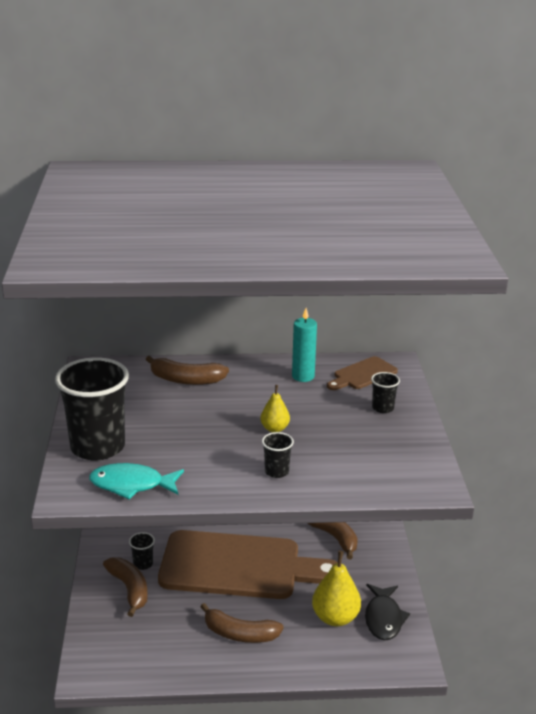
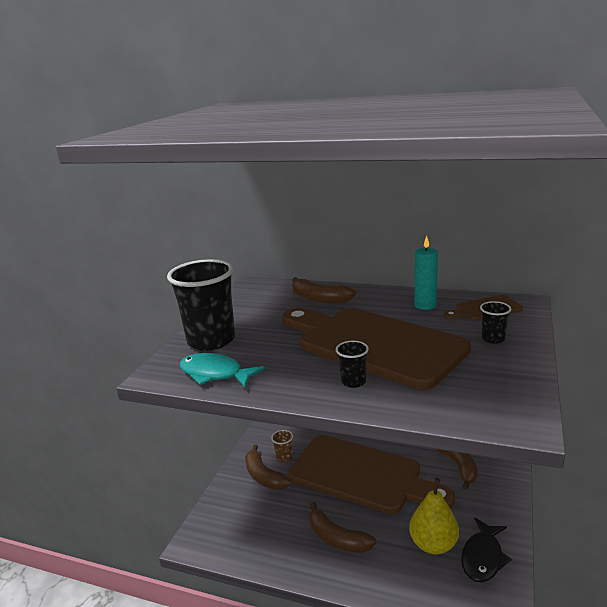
camera: 25 degrees right, 5 degrees down
(129, 589) = (264, 476): brown banana -> brown banana turned 150 degrees clockwise
(143, 564) = (284, 457): black cup -> brown cup
(275, 429) = (374, 344): yellow pear -> brown cutting board

